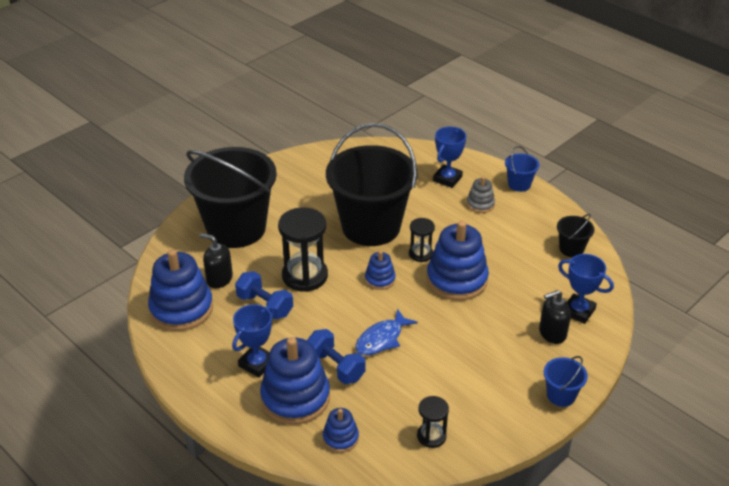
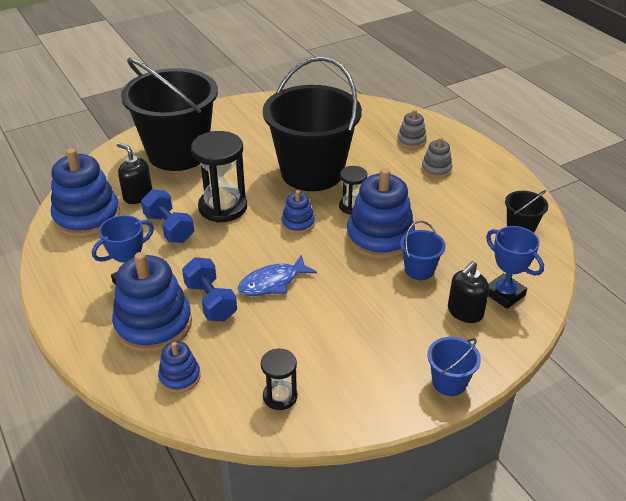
camera: 15 degrees right, 0 degrees up
(447, 179) = (411, 141): blue trophy -> grey stacking toy
(519, 184) = (486, 157): blue bucket -> blue bucket (419, 270)
(552, 333) = (465, 312): black soap dispenser -> black soap dispenser turned 45 degrees counterclockwise

